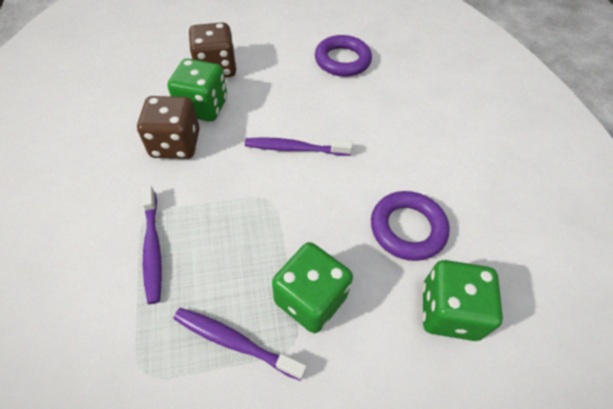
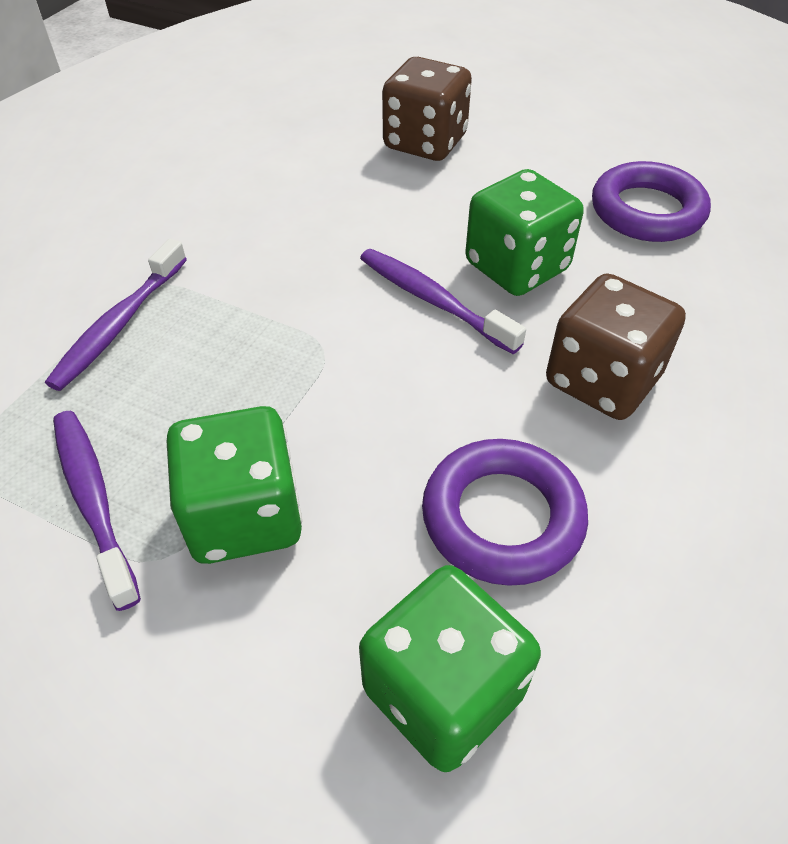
camera: 40 degrees right, 5 degrees down
(176, 144) = (273, 214): brown dice -> brown dice (602, 380)
(203, 107) = (356, 184): green dice -> green dice (516, 267)

